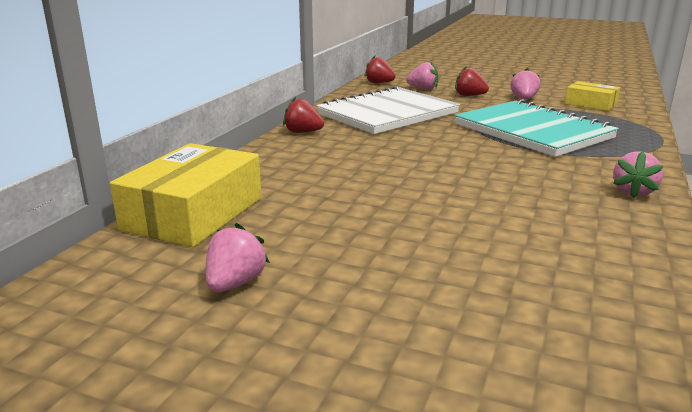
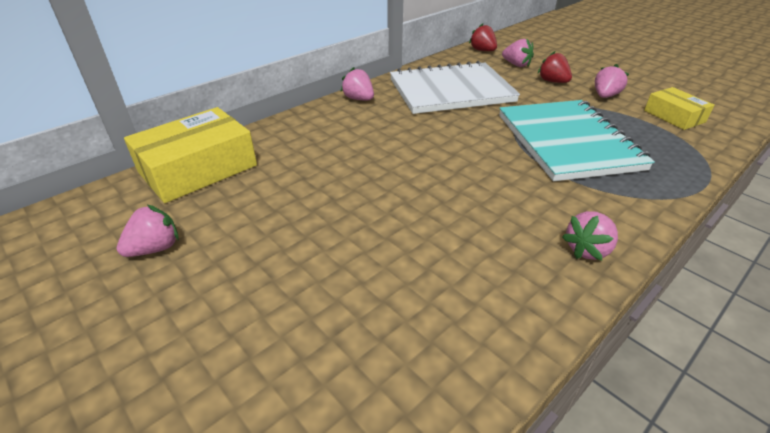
camera: 25 degrees right, 15 degrees up
(302, 132) = (358, 99): red strawberry -> pink strawberry

